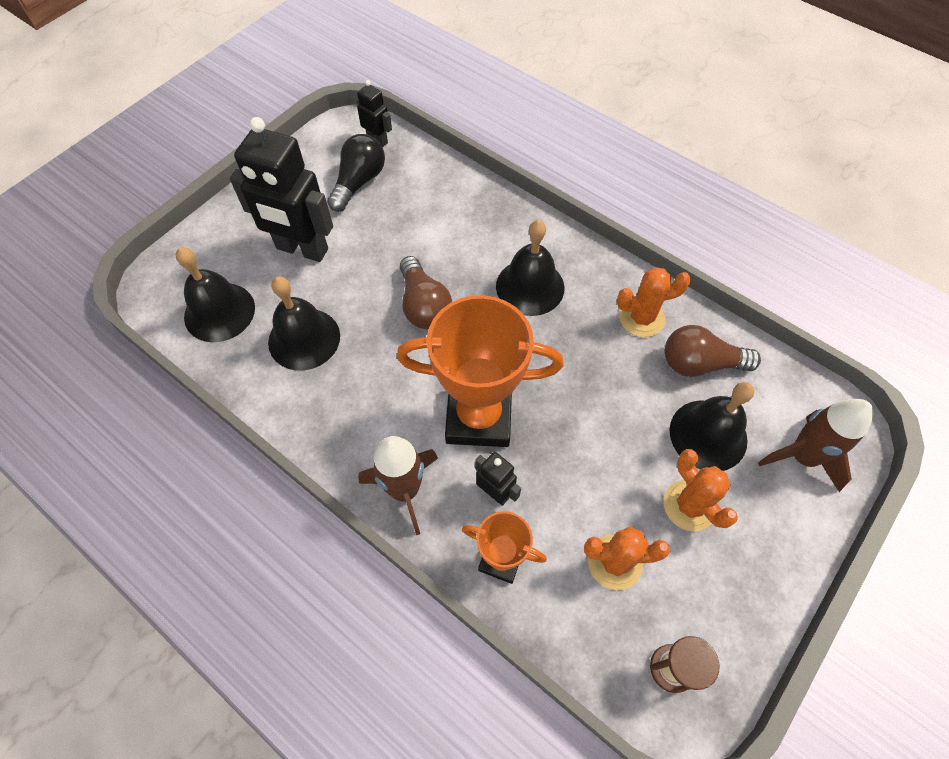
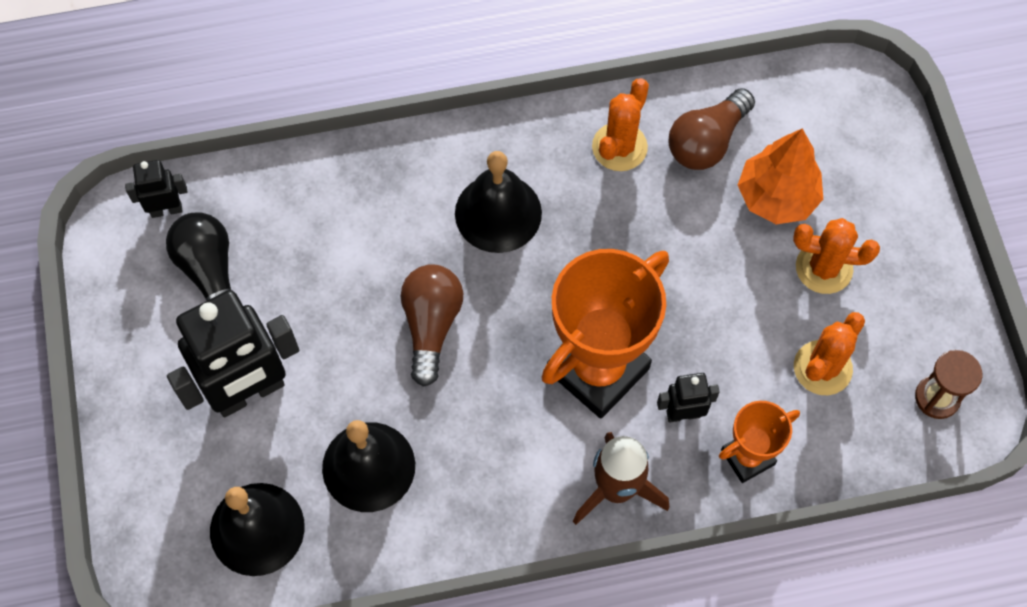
camera: 50 degrees left, 5 degrees up
(424, 305) = (431, 325): brown light bulb -> brown light bulb turned 105 degrees counterclockwise
(708, 435) = (777, 197): black bell -> orange tree
(802, 456) = (855, 144): brown rocket -> none

